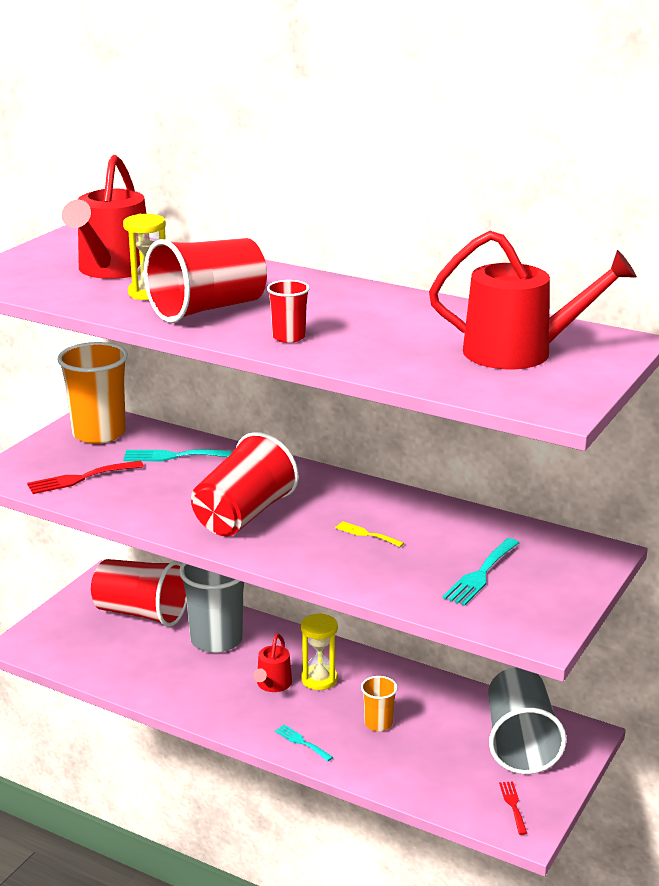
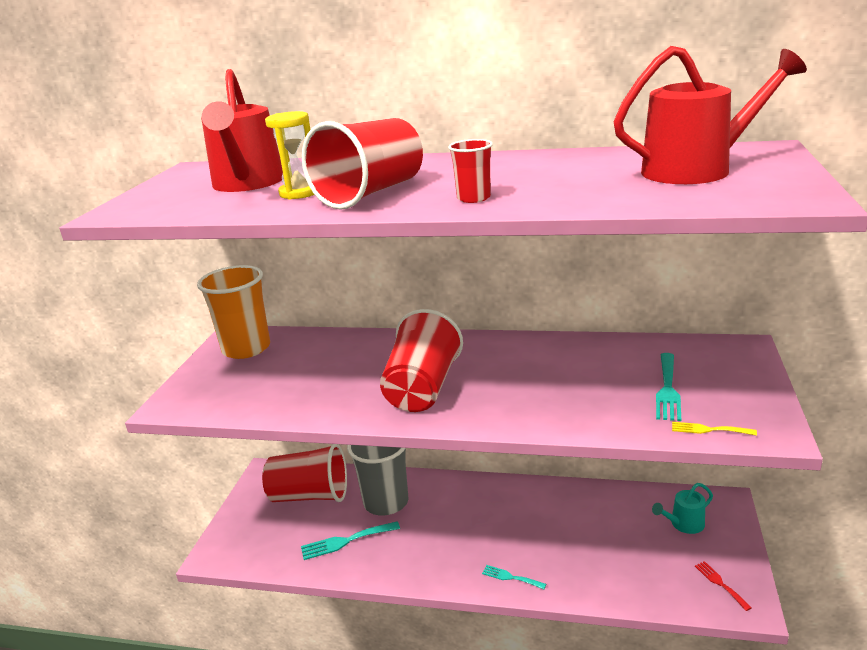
camera: 15 degrees left, 0 degrees up
(80, 478) = (250, 391): red fork -> none
(174, 456) = (326, 352): turquoise fork -> turquoise fork (345, 541)
(273, 684) = (455, 529): red watering can -> none
(319, 679) = (490, 514): yellow hourglass -> none
(366, 534) = (541, 379): yellow fork -> yellow fork (708, 430)
(378, 723) = (562, 540): orange cup -> none
(520, 743) = (684, 524): grey cup -> turquoise watering can

